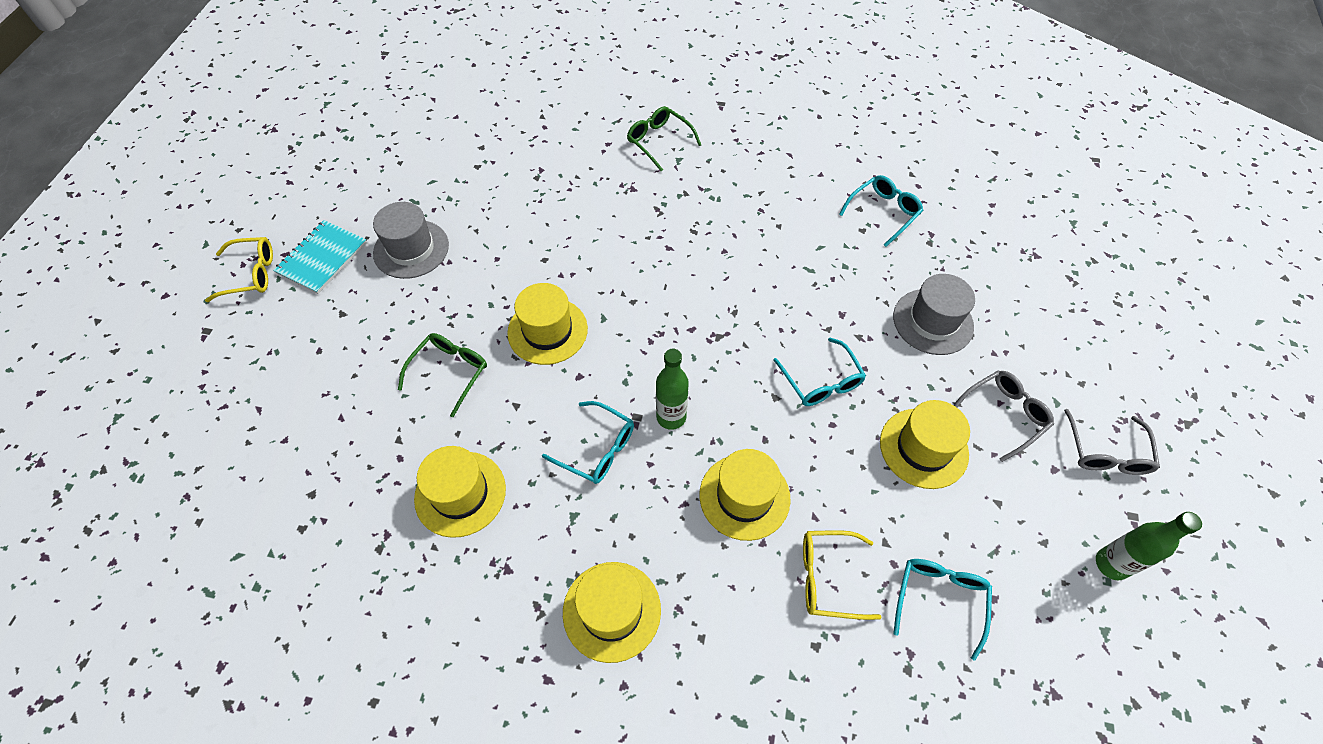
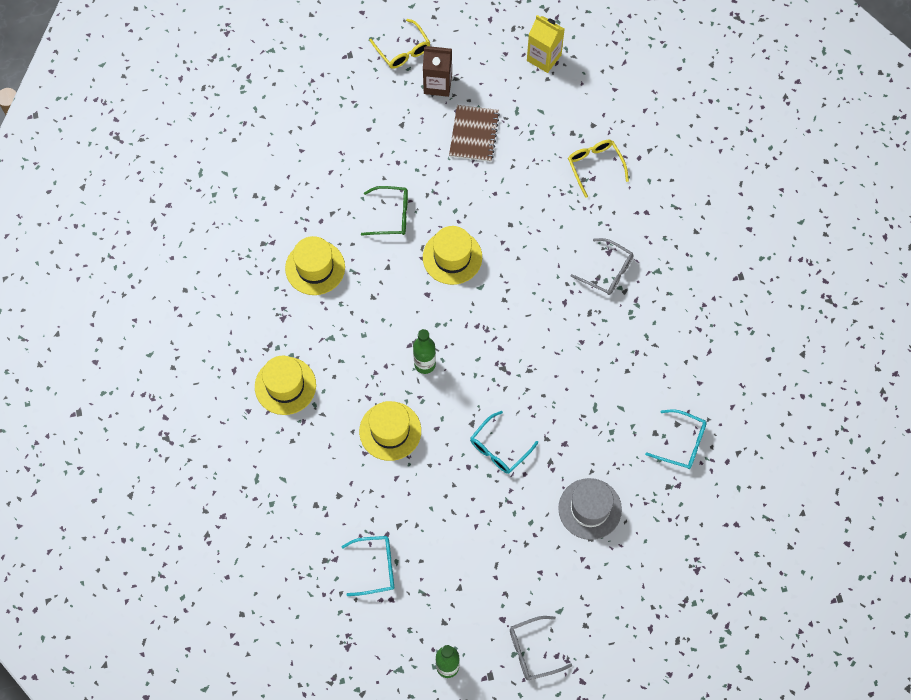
camera: 65 degrees right, 10 degrees up
(322, 258) = (437, 84): turquoise notebook -> brown carton
(373, 156) = (544, 58): none -> yellow carton
(411, 249) = (474, 134): grey hat -> brown notebook
(597, 449) = (381, 330): turquoise glasses -> none
(659, 141) = (669, 248): green glasses -> none
(828, 578) = (360, 498): yellow glasses -> yellow glasses (595, 166)
(923, 448) = (478, 530): yellow hat -> none
(1004, 415) = (531, 577): grey glasses -> grey glasses (607, 271)

